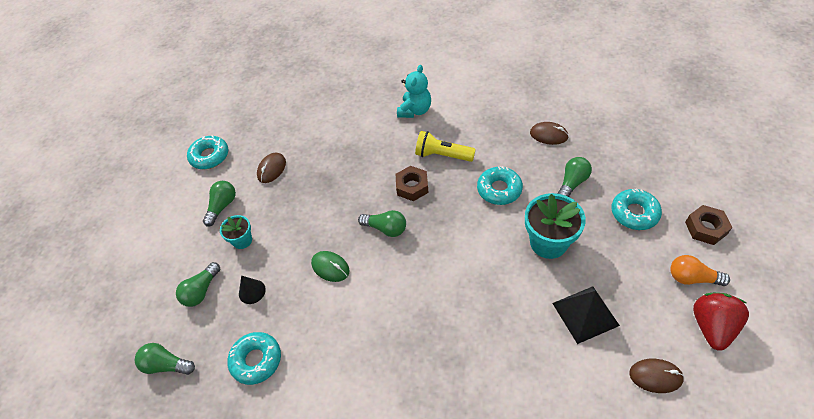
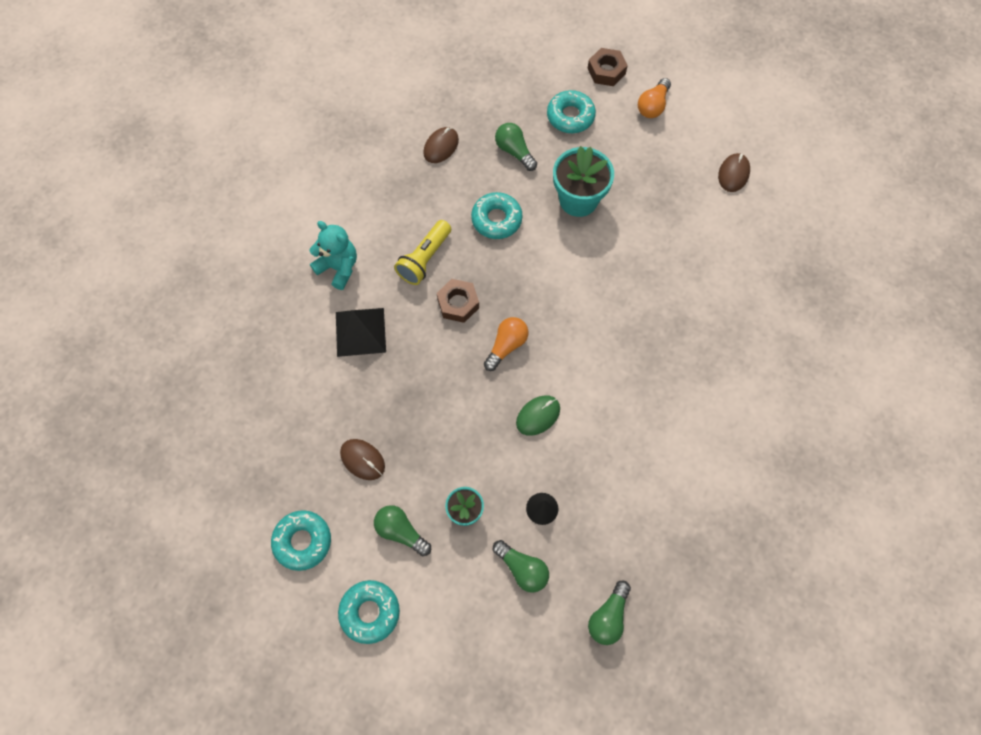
camera: 80 degrees left, 15 degrees up
(256, 360) = (629, 514): turquoise donut -> turquoise donut (370, 612)
(386, 228) = (506, 346): green light bulb -> orange light bulb
(585, 314) = (663, 200): black pyramid -> black pyramid (360, 332)
(711, 327) = (701, 115): red strawberry -> none

